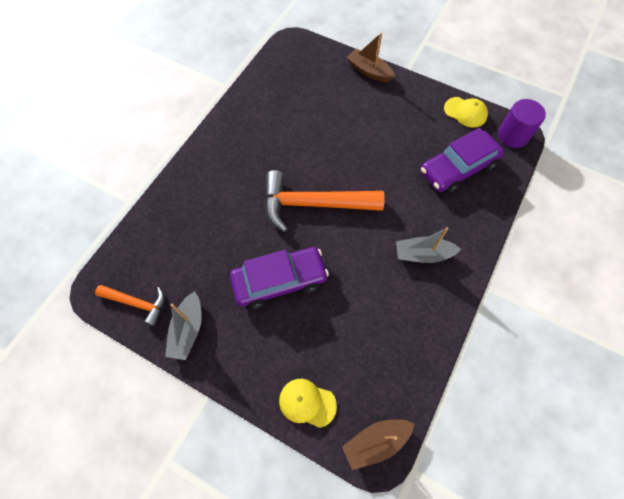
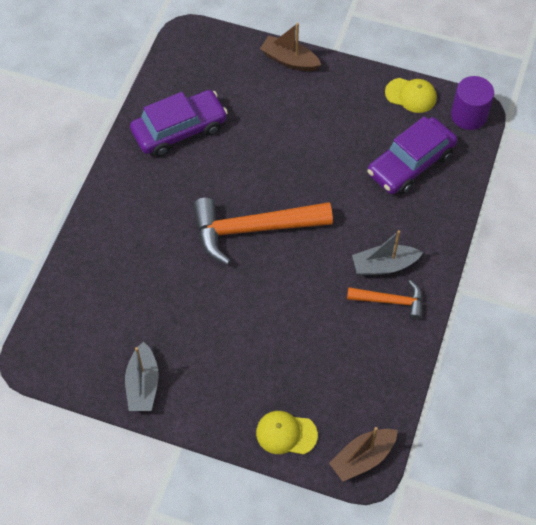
camera: 10 degrees left, 5 degrees down
(137, 303) = (80, 367): orange hammer -> orange hammer (391, 301)
(279, 281) = (232, 318): purple car -> purple car (179, 130)

